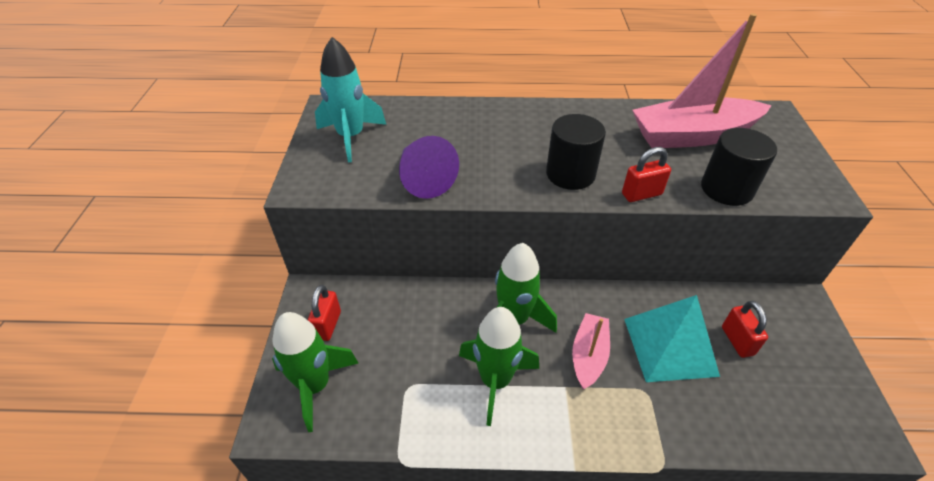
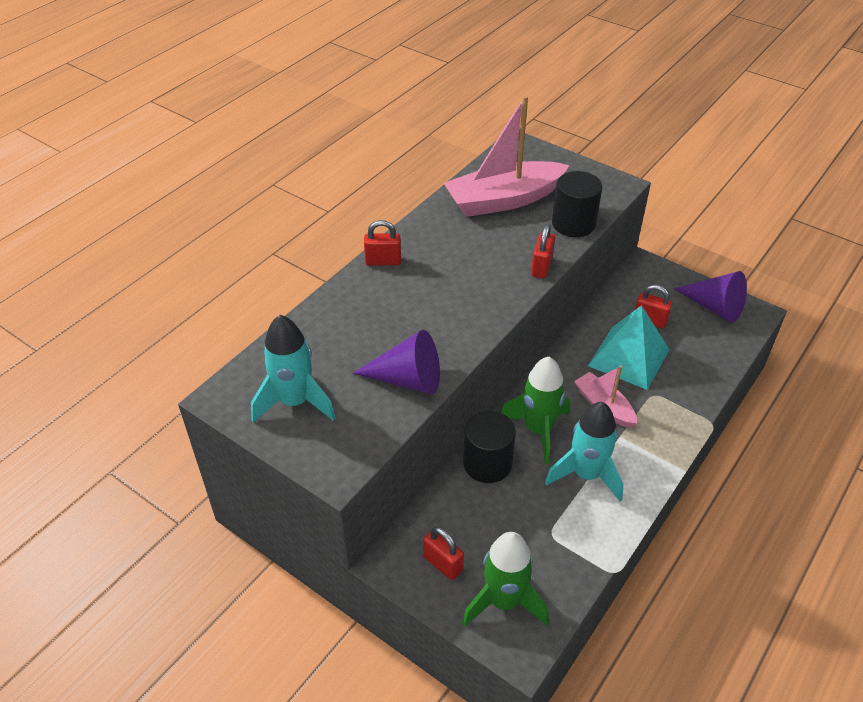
camera: 55 degrees left, 0 degrees up
(495, 381) = (586, 474): green rocket -> turquoise rocket
(535, 110) = (383, 261): none -> red padlock
(570, 174) = (485, 290): black cylinder -> black cylinder (487, 463)
(692, 136) = (504, 200): pink boat -> pink boat turned 45 degrees clockwise
(829, 391) = (714, 307): none -> purple cone

